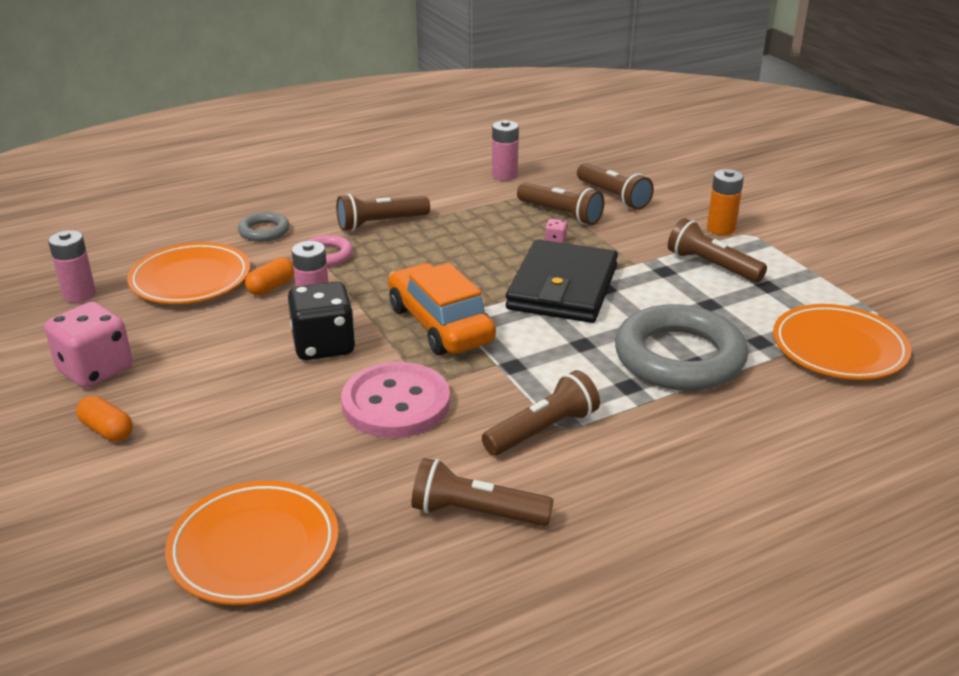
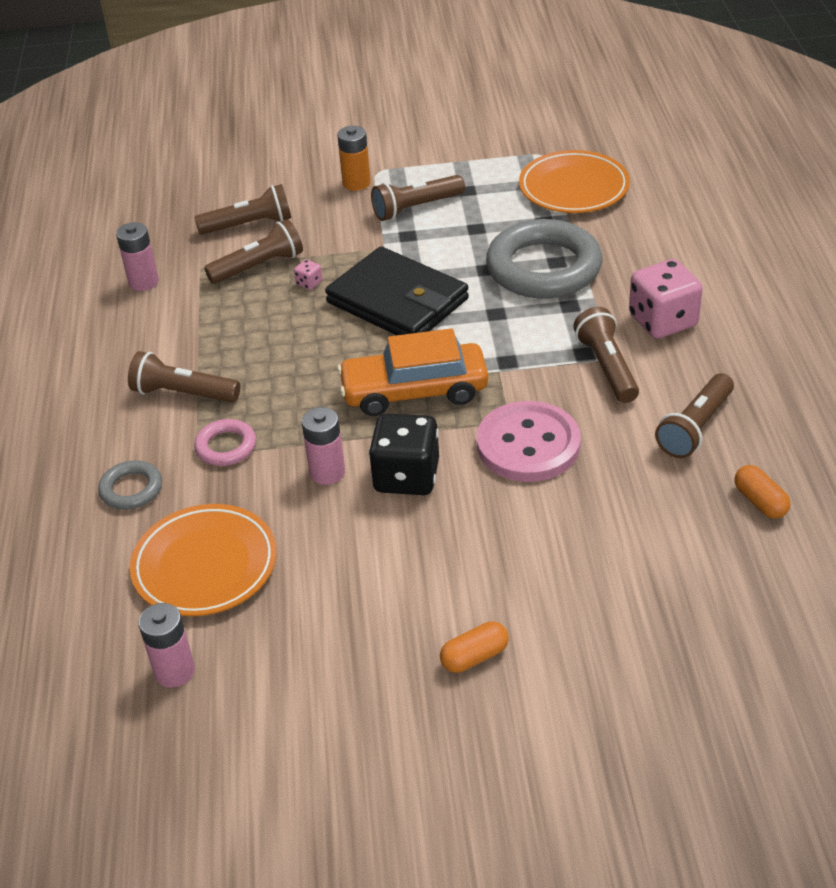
camera: 65 degrees left, 10 degrees up
(95, 369) = (354, 662): pink dice -> pink dice (663, 321)
(254, 548) = (692, 565): orange plate -> none
(271, 287) = (265, 499): orange capsule -> orange capsule (760, 502)
(380, 223) = (183, 393): brown flashlight -> brown flashlight turned 105 degrees clockwise

